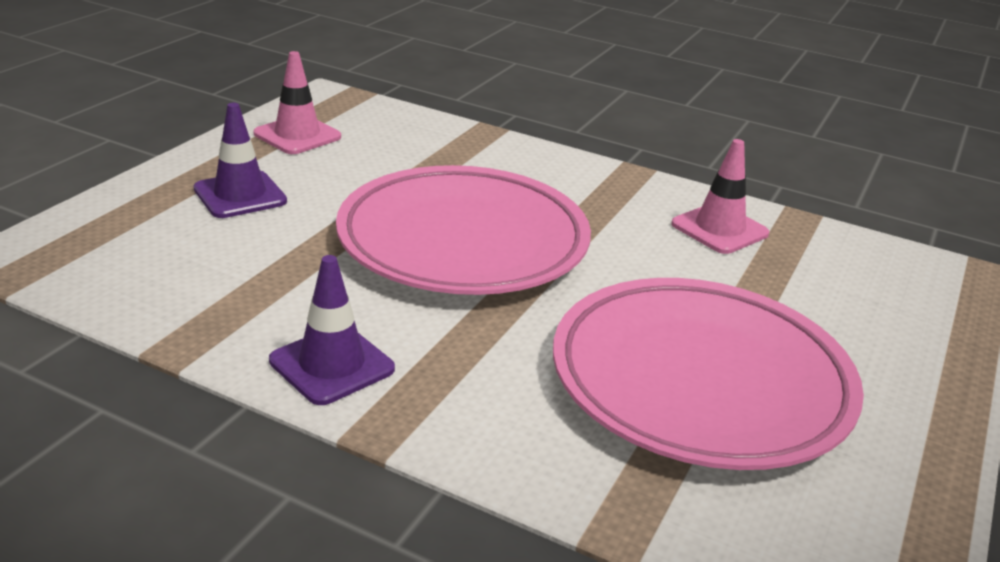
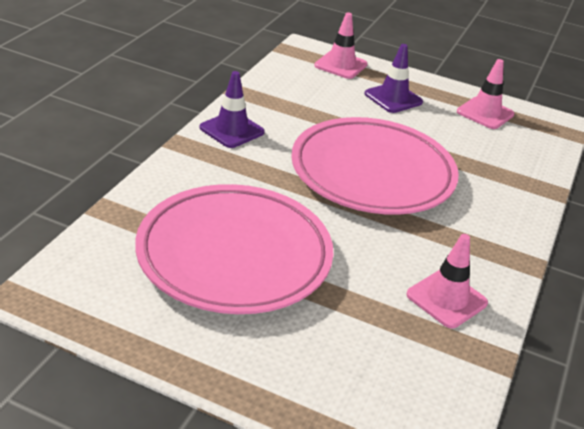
camera: 85 degrees right, 5 degrees up
(106, 227) = (341, 65): none -> pink traffic cone

